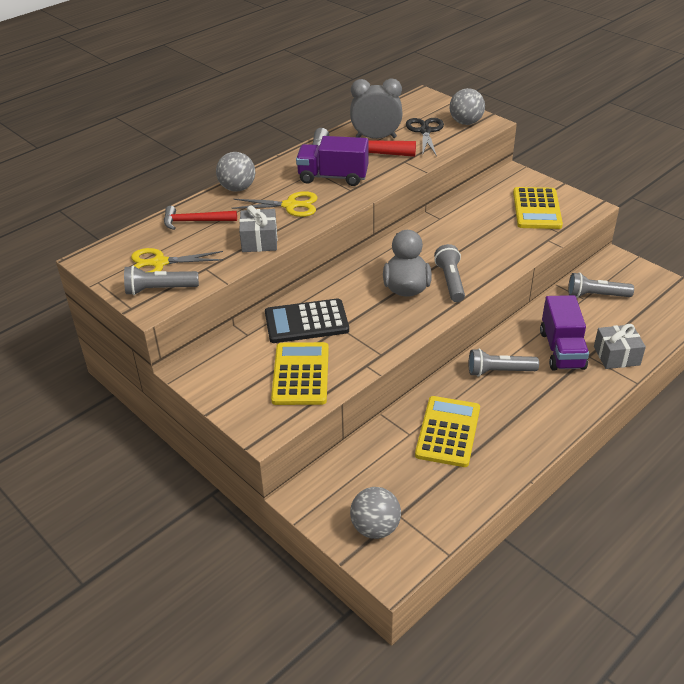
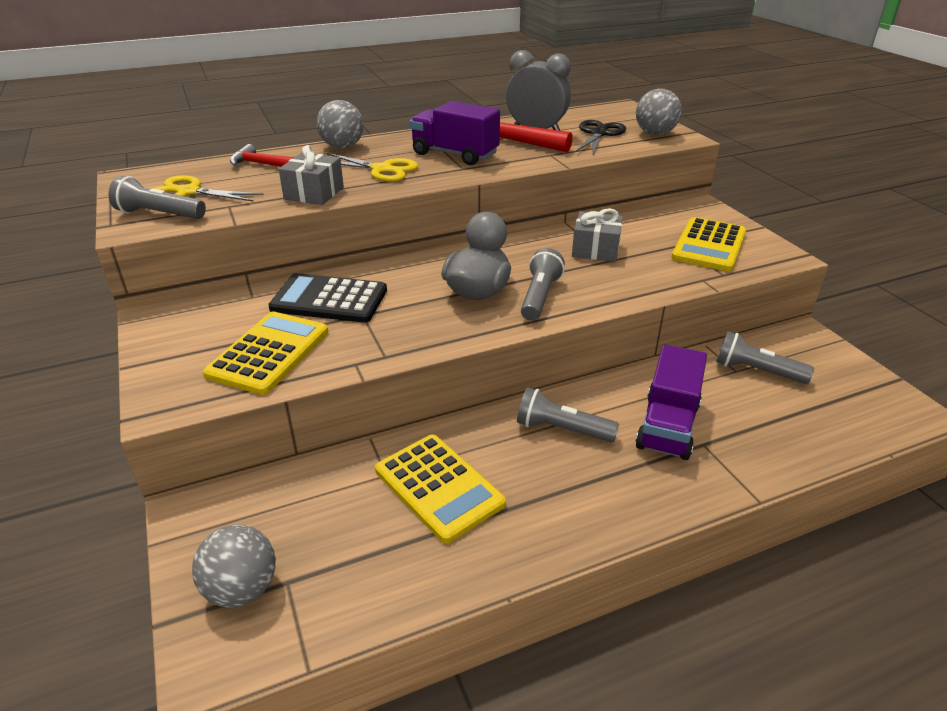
camera: 20 degrees right, 5 degrees down
(448, 431) = (439, 487): yellow calculator -> yellow calculator turned 105 degrees clockwise
(616, 356) = (746, 455): grey gift -> grey gift (595, 250)

